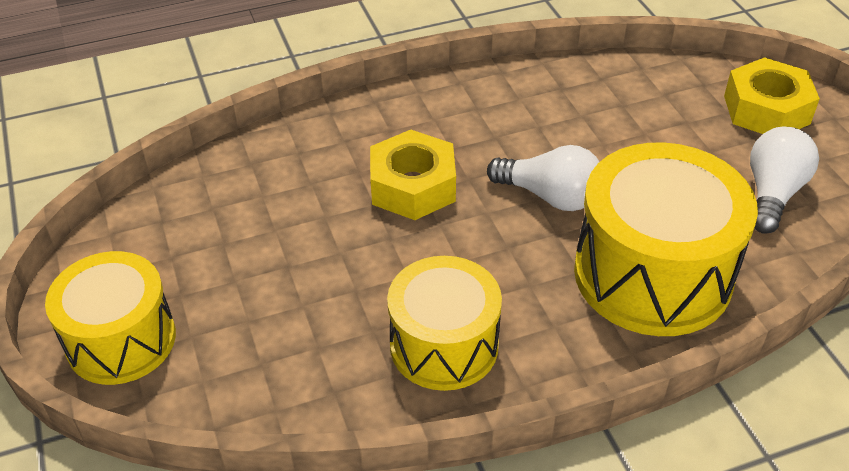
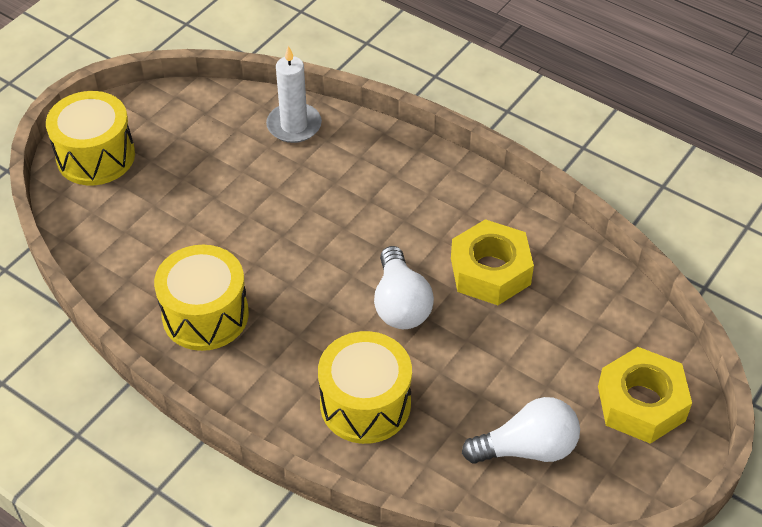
camera: 55 degrees right, 5 degrees up
(255, 165) = (294, 125): none -> white candle
(413, 186) = (344, 220): yellow nut -> yellow nut (490, 271)
(652, 274) = (365, 404): yellow drum -> yellow drum, size x0.65

